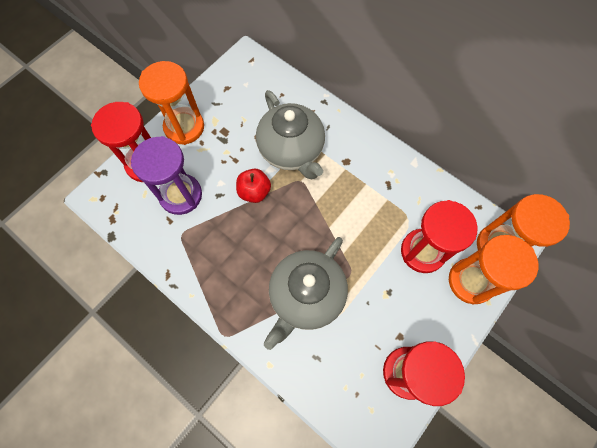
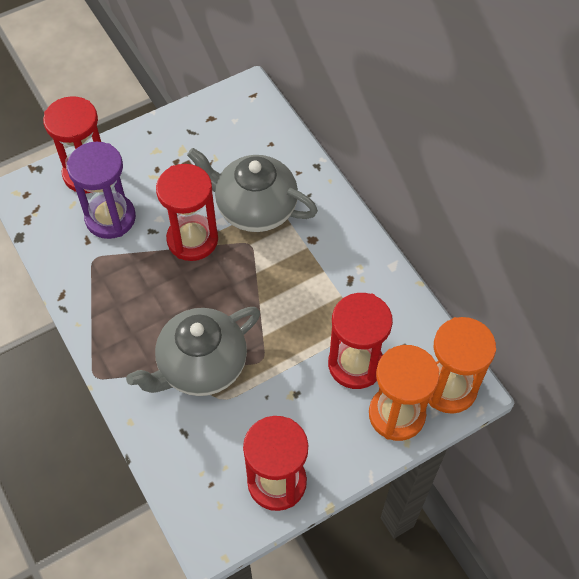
camera: 20 degrees right, 10 degrees down
(184, 127) = (145, 147): orange hourglass -> none
(254, 192) = (192, 239): red apple -> red hourglass
(291, 150) = (254, 208): grey teapot -> grey teapot turned 120 degrees clockwise

